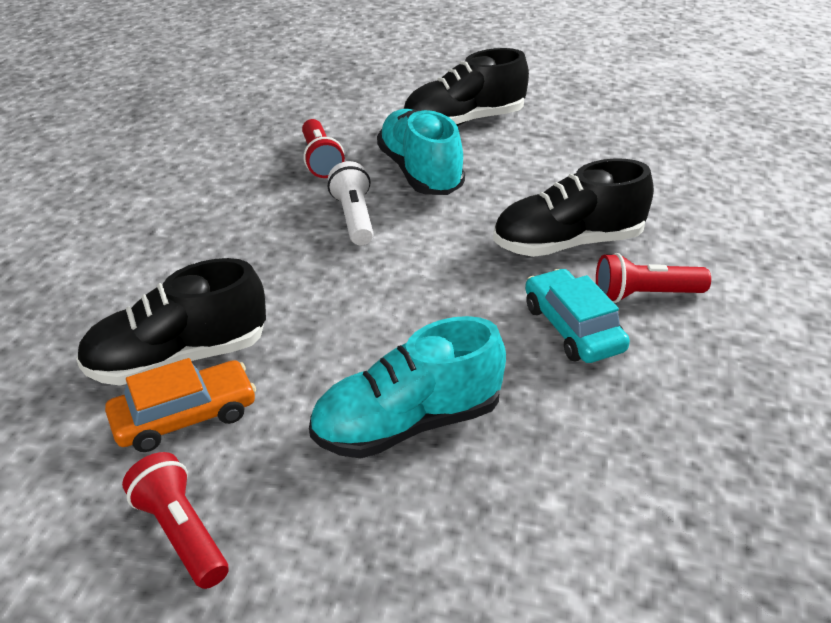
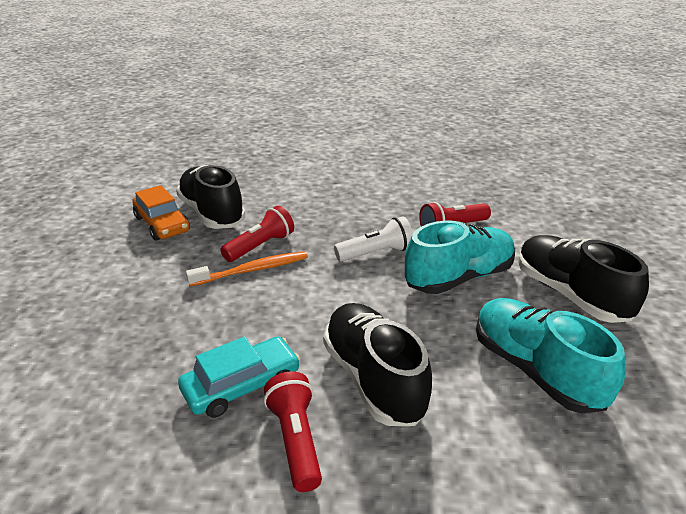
camera: 80 degrees right, 5 degrees down
(181, 534) = (75, 239): red flashlight -> red flashlight (260, 246)
(358, 317) = (252, 270): none -> orange toothbrush
(408, 424) = (139, 304): turquoise shoe -> turquoise shoe (535, 370)

